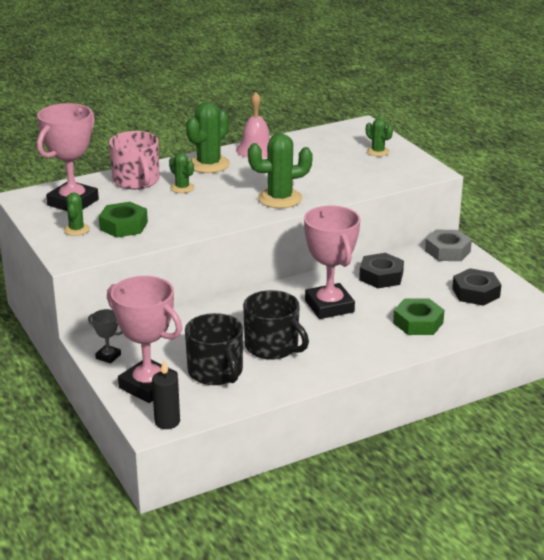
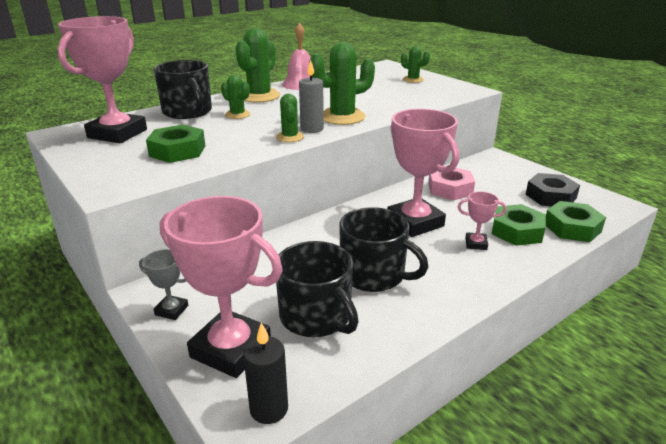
camera: 10 degrees left, 0 degrees up
(76, 230) = (120, 158): green cactus -> green cactus (290, 137)
(136, 181) = (188, 112): pink mug -> black mug
(246, 211) = (312, 129): none -> grey candle
(373, 330) = (476, 244): none -> pink trophy
(381, 276) = (450, 189): black nut -> pink nut
(447, 251) = (496, 162): grey nut -> none
(472, 324) = (572, 228): none -> green nut

